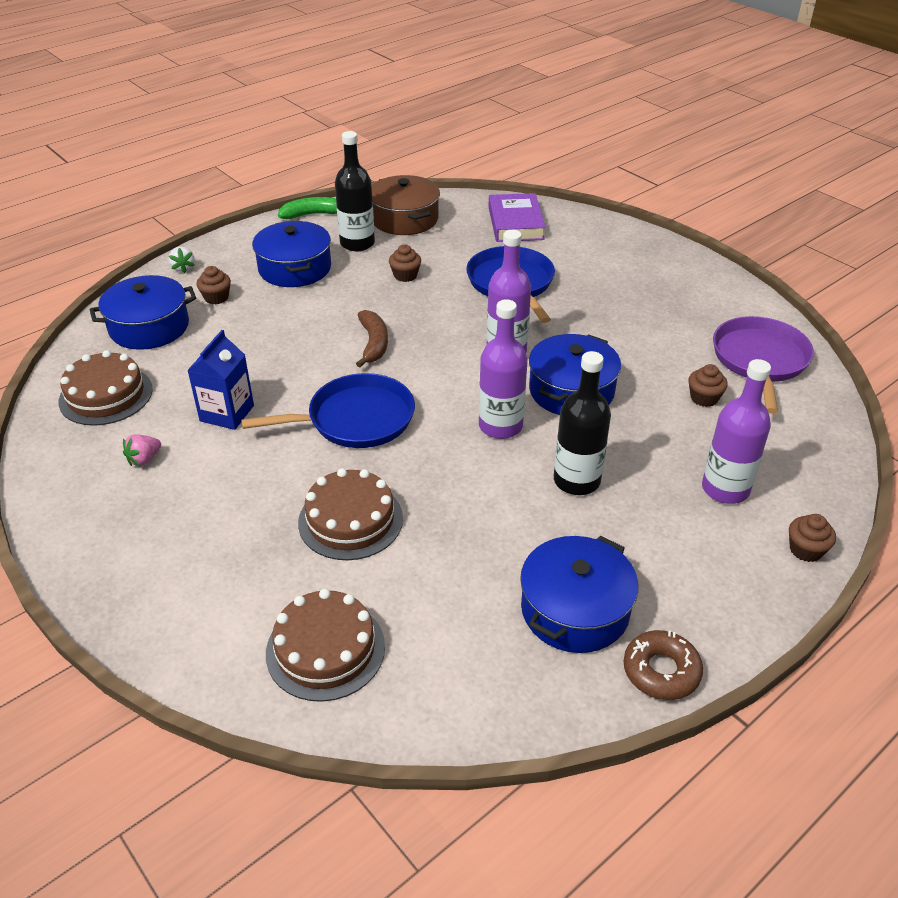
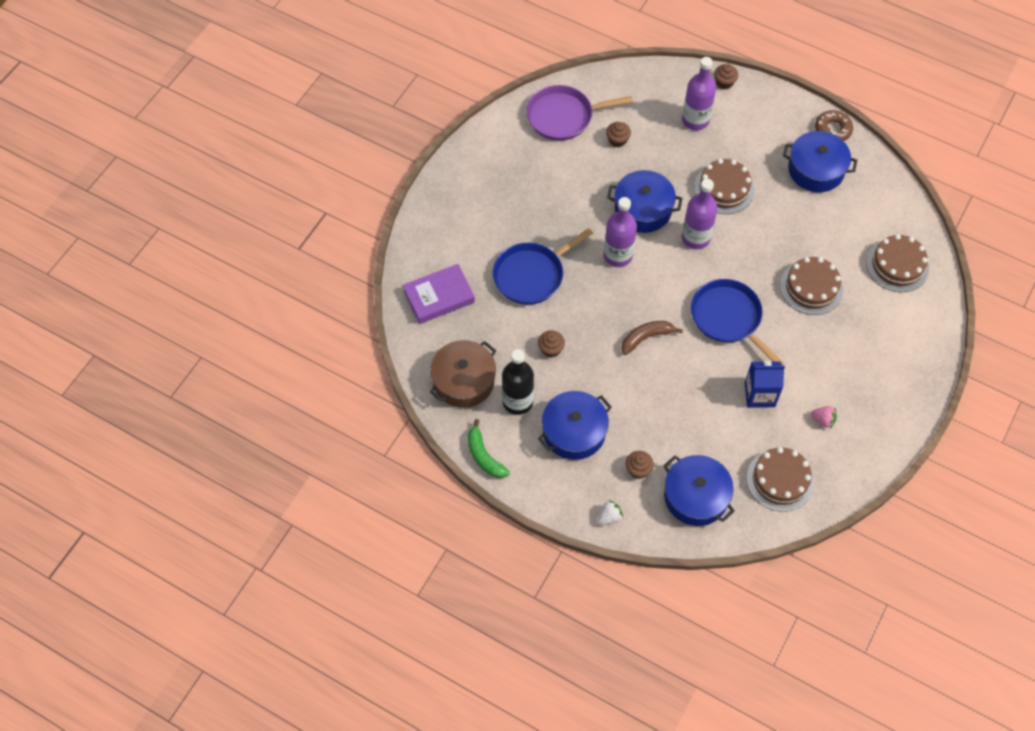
camera: 110 degrees left, 20 degrees up
(576, 481) = (724, 189): black bottle -> brown cake

